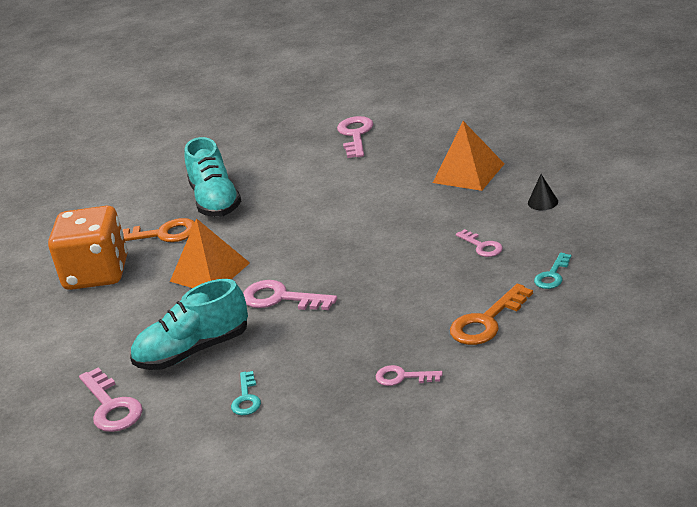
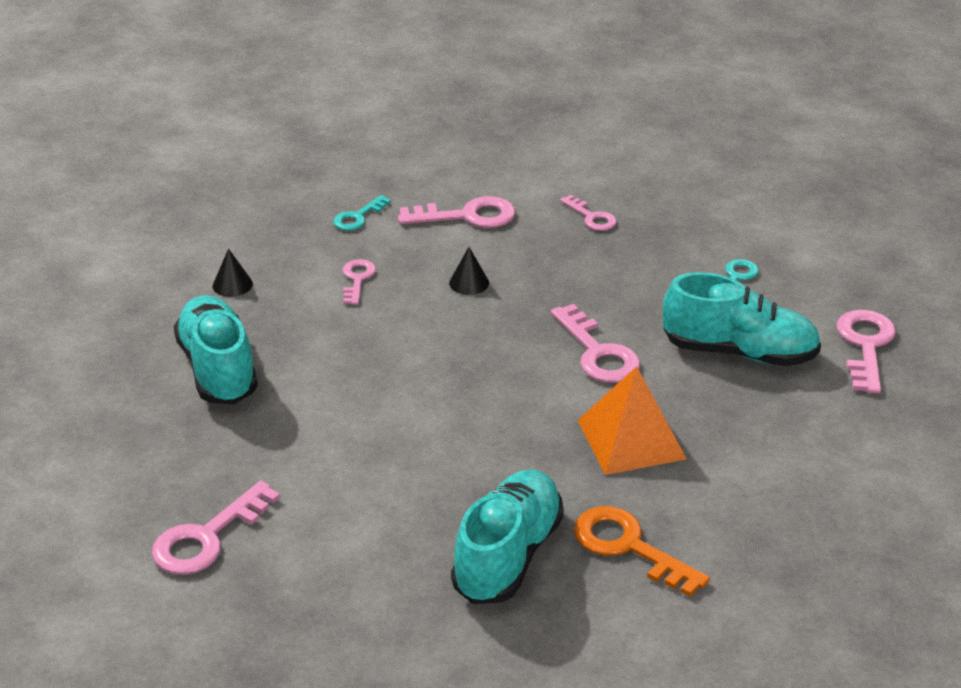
camera: 145 degrees left, 5 degrees up
(97, 274) = (762, 538): orange dice -> none
(414, 285) = (469, 283): none -> black cone
(468, 173) = (218, 369): orange pyramid -> turquoise shoe
(486, 321) = (467, 216): orange key -> pink key
(552, 275) = (358, 217): turquoise key -> turquoise key turned 150 degrees clockwise

